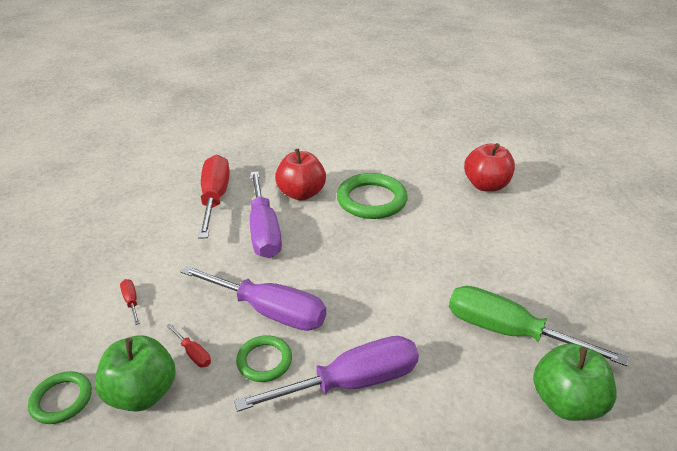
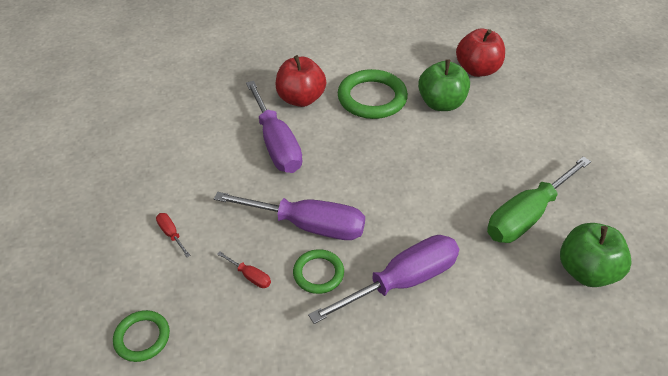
camera: 10 degrees left, 10 degrees up
(142, 393) = (216, 320): green apple -> green apple (441, 103)
(215, 198) = (215, 114): red screwdriver -> none
(508, 332) = (527, 215): green screwdriver -> green screwdriver turned 60 degrees counterclockwise

